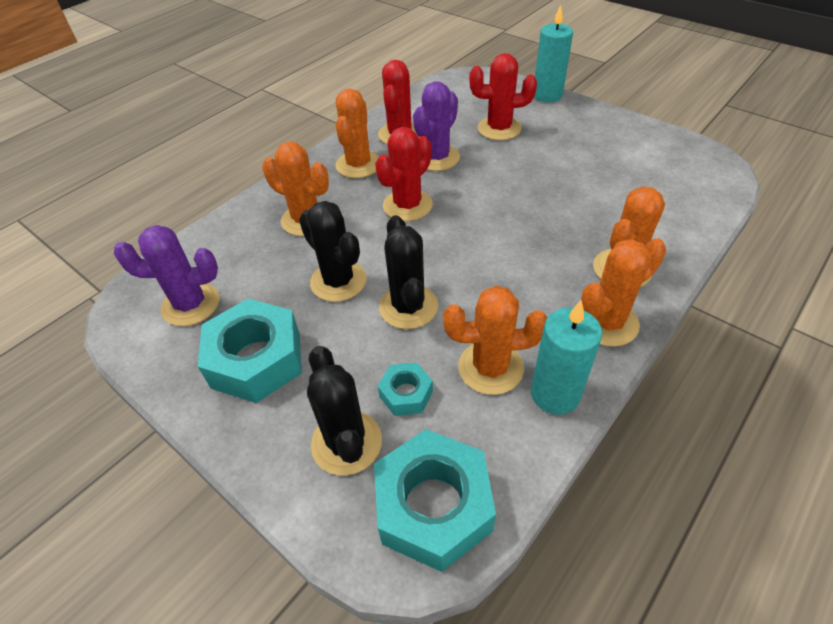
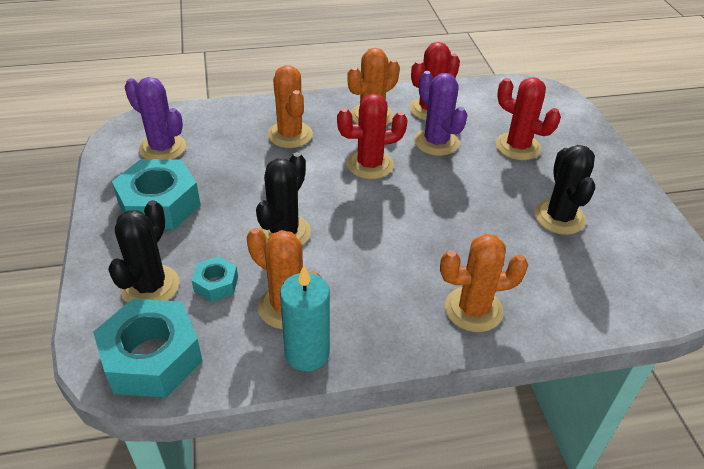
camera: 35 degrees right, 5 degrees down
(338, 281) = (261, 188): black cactus -> black cactus (559, 217)
(437, 158) = (436, 142): purple cactus -> purple cactus turned 75 degrees clockwise
(547, 95) = (600, 141): turquoise candle -> none
(606, 322) = (408, 336): orange cactus -> none

